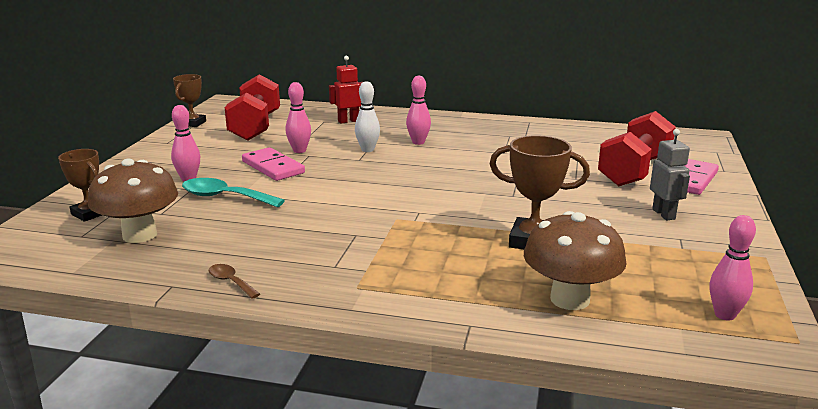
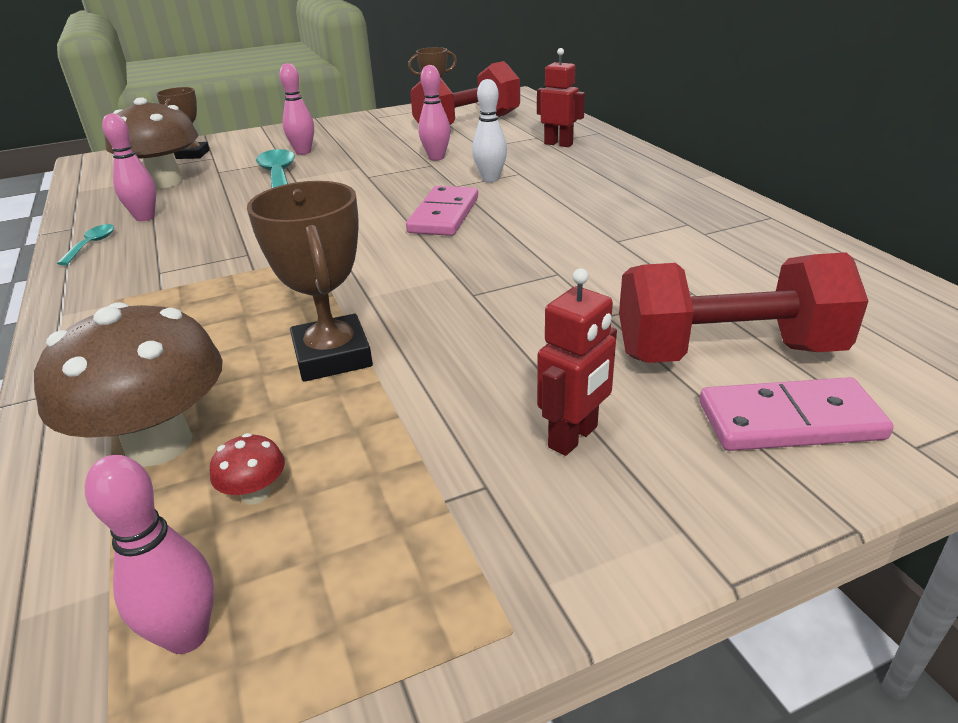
camera: 55 degrees right, 10 degrees up
(231, 282) = (92, 245): brown spoon -> turquoise spoon
(273, 167) = (376, 165): pink domino -> pink domino (444, 215)
(418, 142) = (559, 190): pink bowling pin -> pink bowling pin (145, 217)
(640, 284) = (255, 494): none -> red mushroom
(664, 214) = (573, 437): grey robot -> red robot

